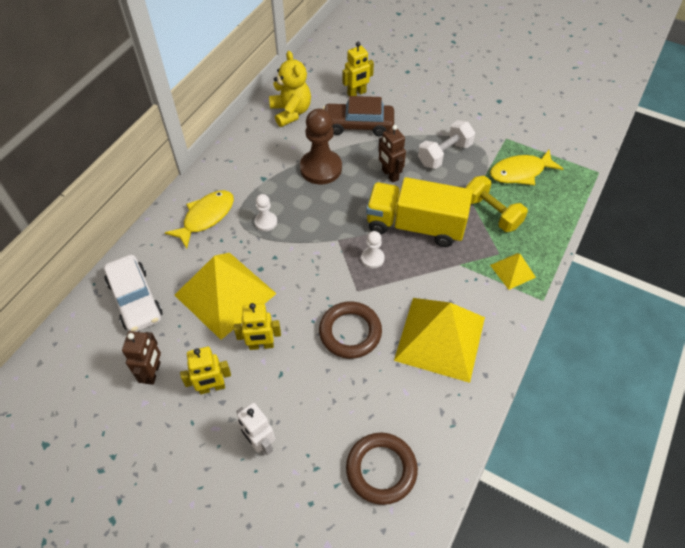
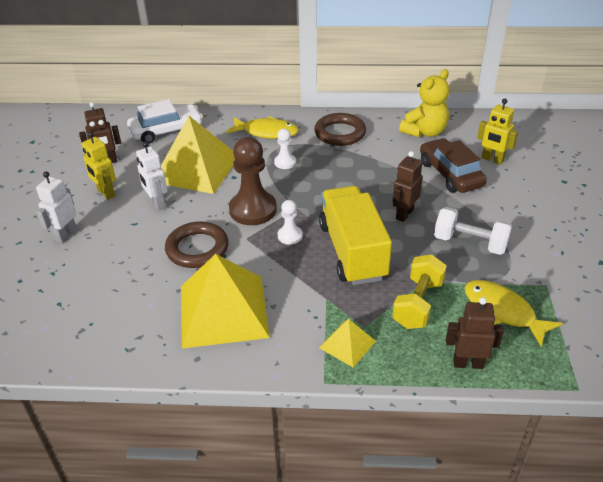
camera: 65 degrees right, 15 degrees down
(135, 299) = (166, 131): white car -> white car turned 150 degrees counterclockwise
(261, 345) = (157, 203): yellow robot -> white robot
(321, 168) = (373, 170): brown pawn -> brown pawn (253, 210)
(381, 469) = (63, 313): brown ring -> brown ring (340, 133)
(558, 213) = (468, 363): none -> brown robot

